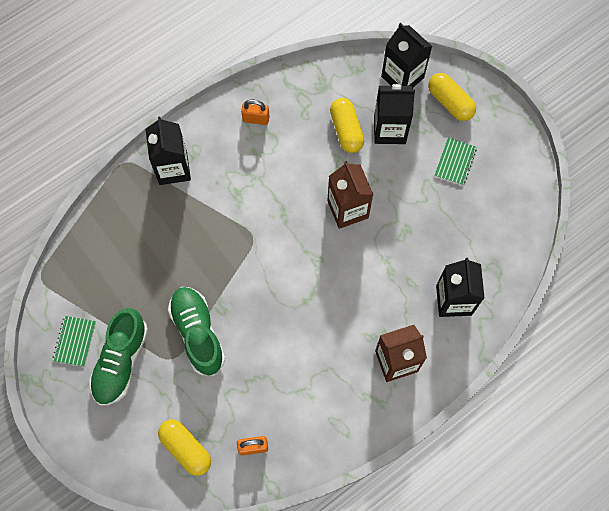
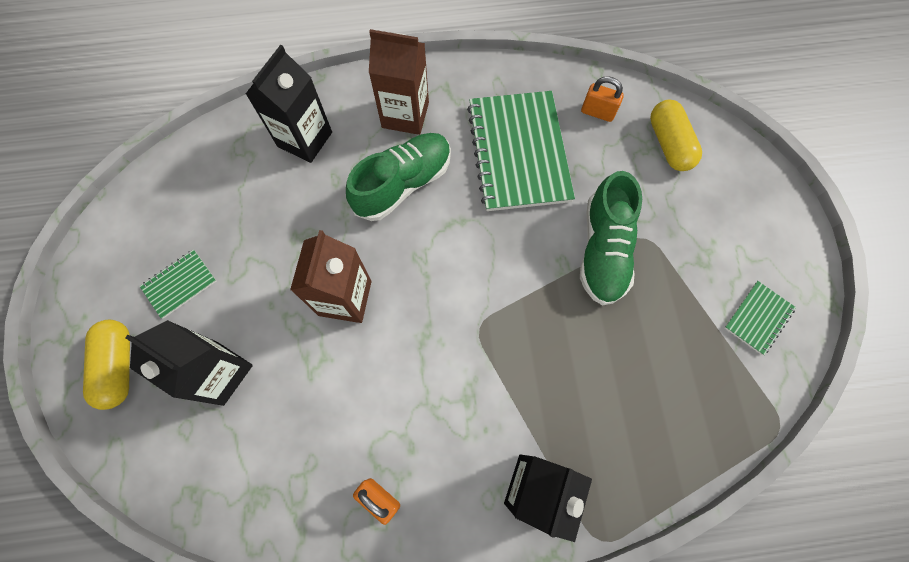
camera: 150 degrees left, 0 degrees up
(121, 361) = (708, 266): green shoe -> green shoe (403, 184)
(295, 377) = (518, 152): none -> green notebook
(346, 130) = (273, 405): yellow capsule -> none
(402, 77) = (145, 441): black carton -> none

